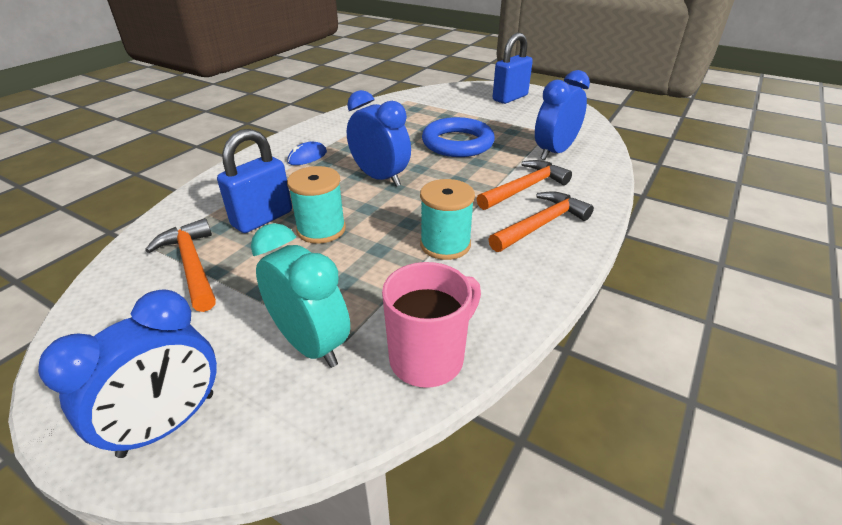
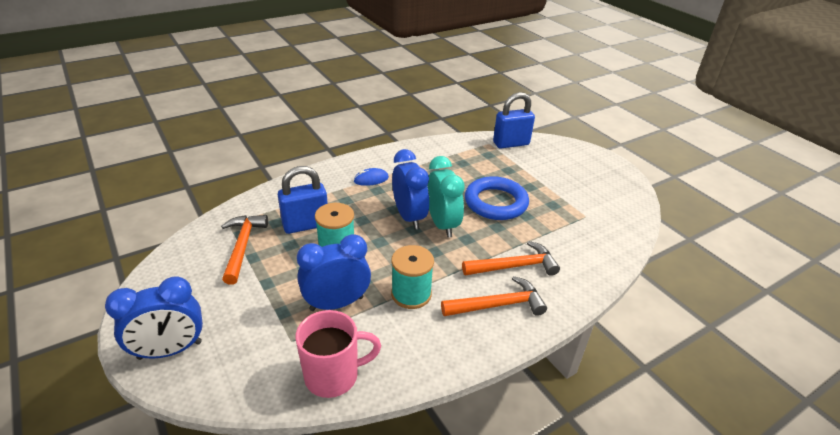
camera: 25 degrees right, 0 degrees up
(311, 344) = (272, 334): turquoise clock -> turquoise clock (442, 224)
(510, 98) = (583, 167): blue padlock -> blue padlock (511, 143)
(554, 152) = (572, 239): blue clock -> blue clock (336, 303)

